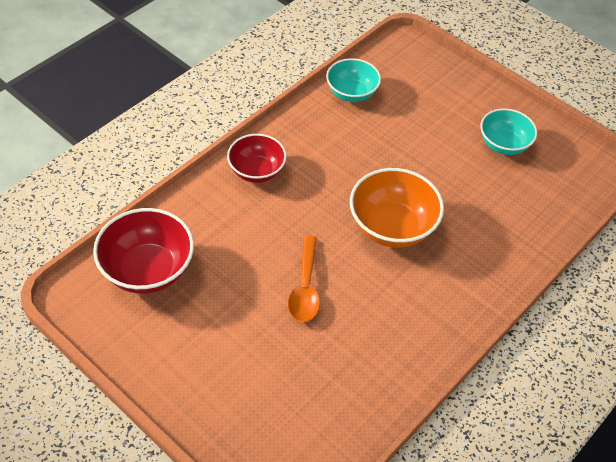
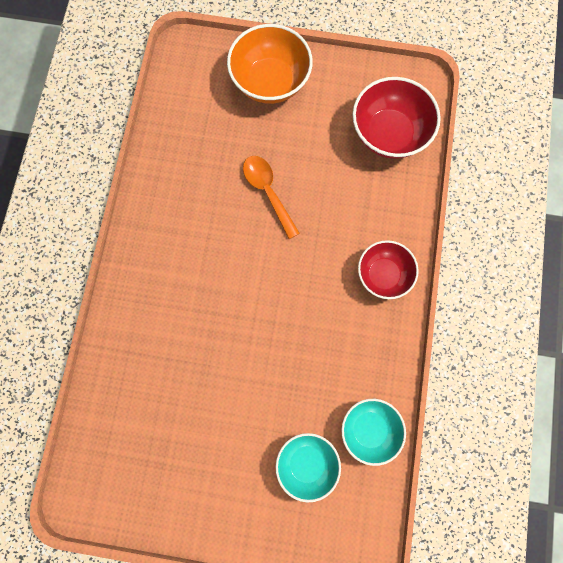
camera: 150 degrees right, 25 degrees up
(392, 227) = (237, 292): orange bowl -> orange bowl (270, 82)
(503, 144) = (189, 461): turquoise bowl -> turquoise bowl (306, 463)

